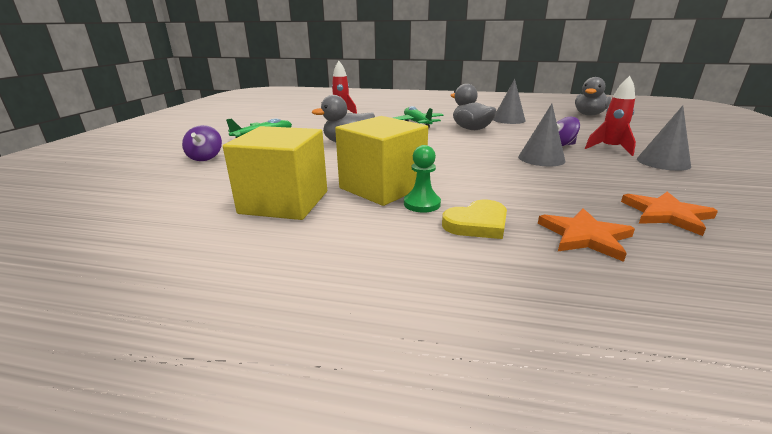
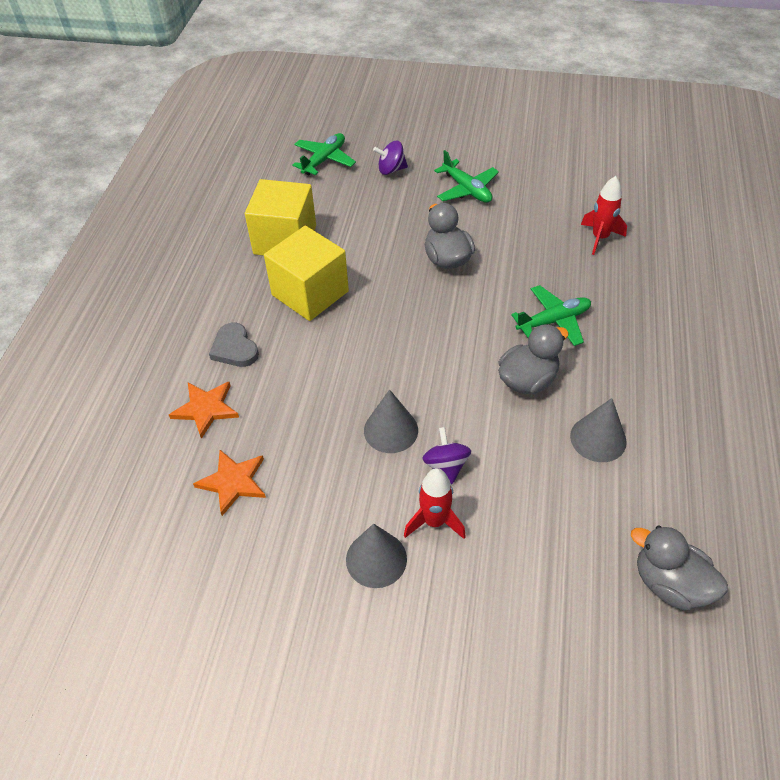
camera: 90 degrees right, 25 degrees up
(145, 185) = (324, 160): none -> green plane
(422, 204) = (273, 318): green pawn -> none
(477, 224) = (234, 348): yellow heart -> grey heart

